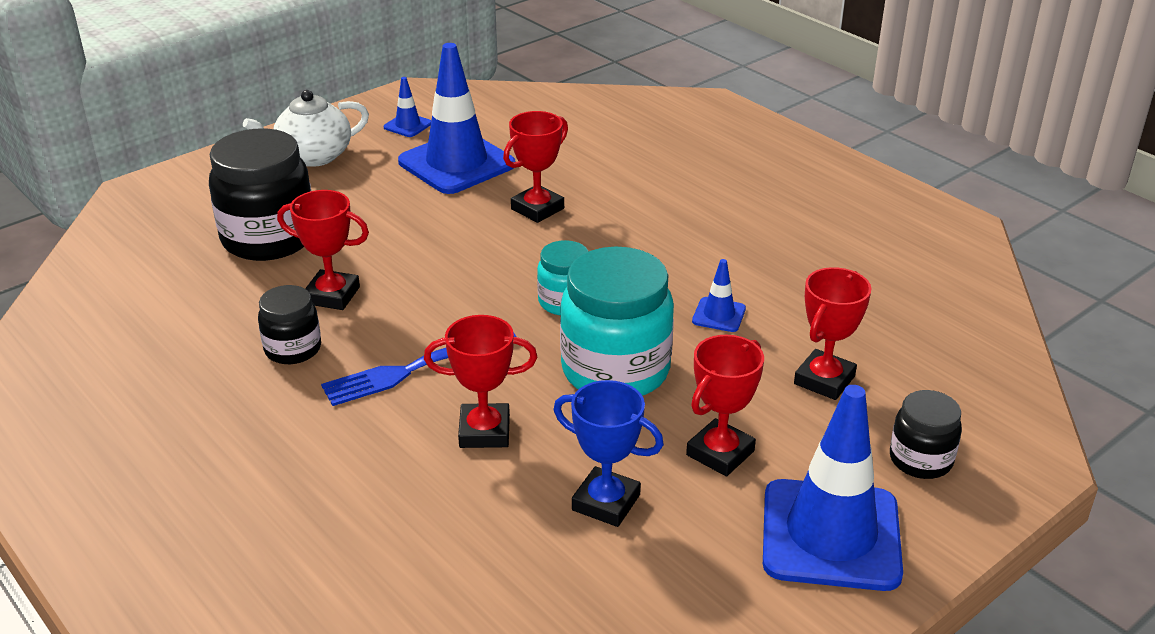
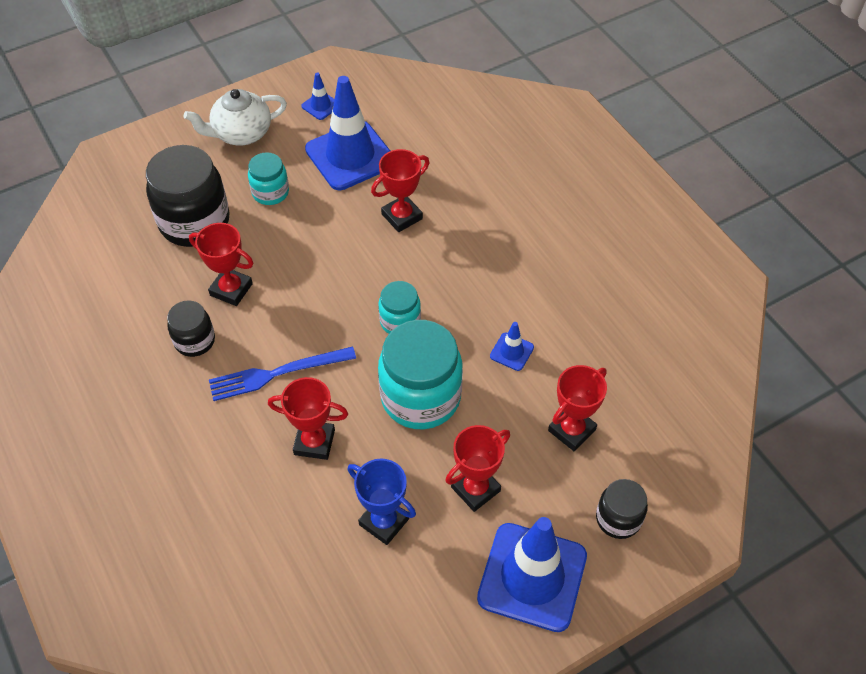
camera: 10 degrees right, 20 degrees up
(363, 203) = (270, 192): none -> turquoise jar

